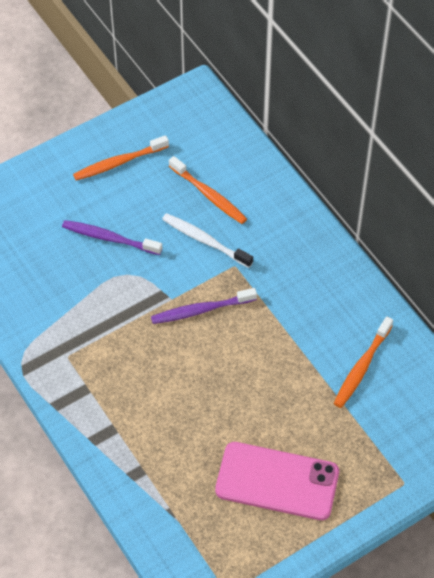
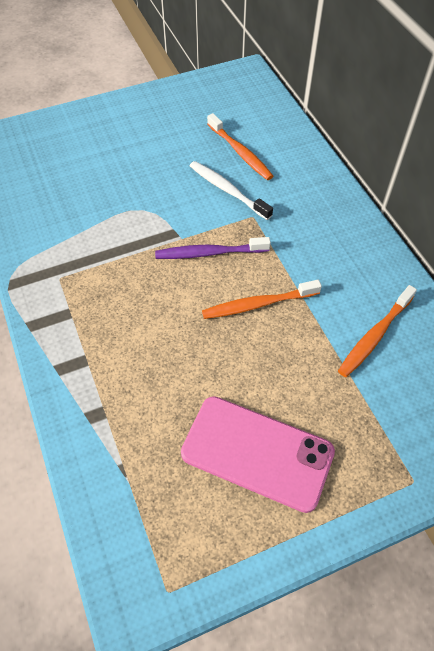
camera: 10 degrees right, 0 degrees up
(109, 238) = (135, 176): purple toothbrush -> none
(119, 163) = (161, 116): orange toothbrush -> orange toothbrush (258, 304)

